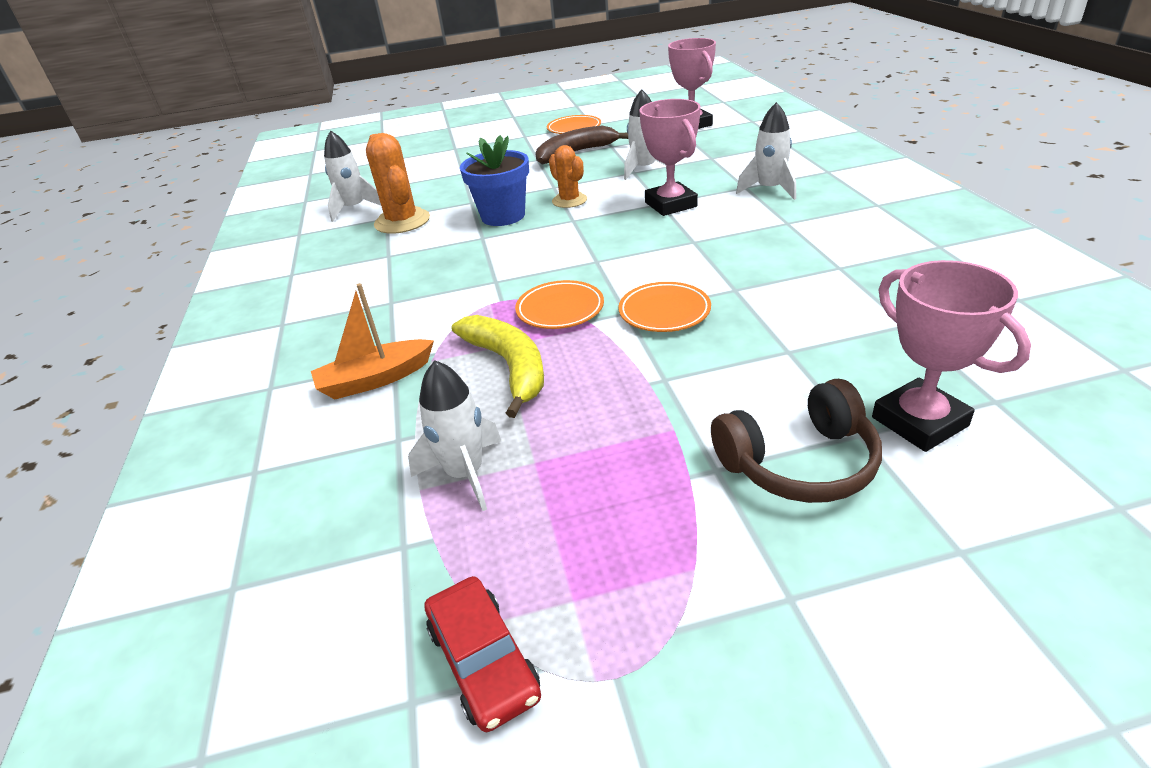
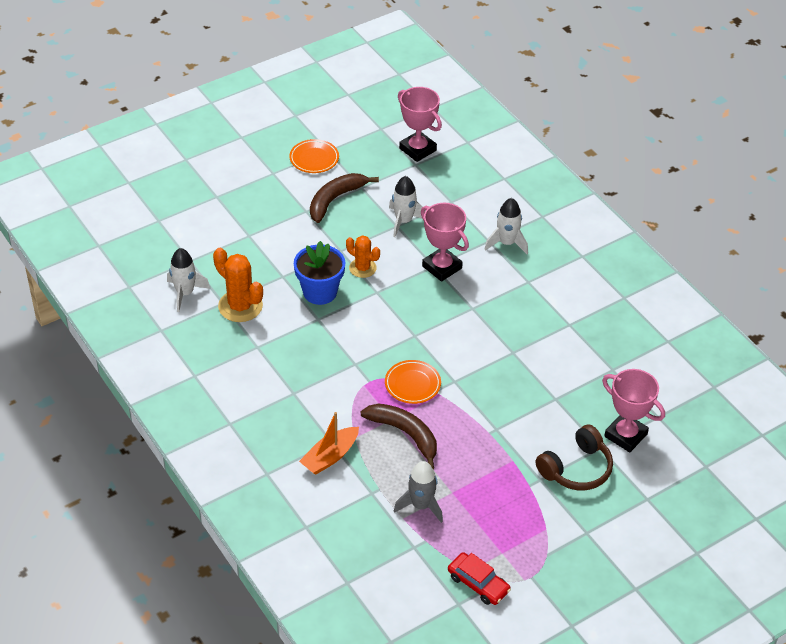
camera: 25 degrees left, 10 degrees up
(465, 474) = (421, 505): white rocket -> grey rocket
(509, 366) = (405, 434): yellow banana -> brown banana
(664, 312) = (477, 377): orange plate -> none

